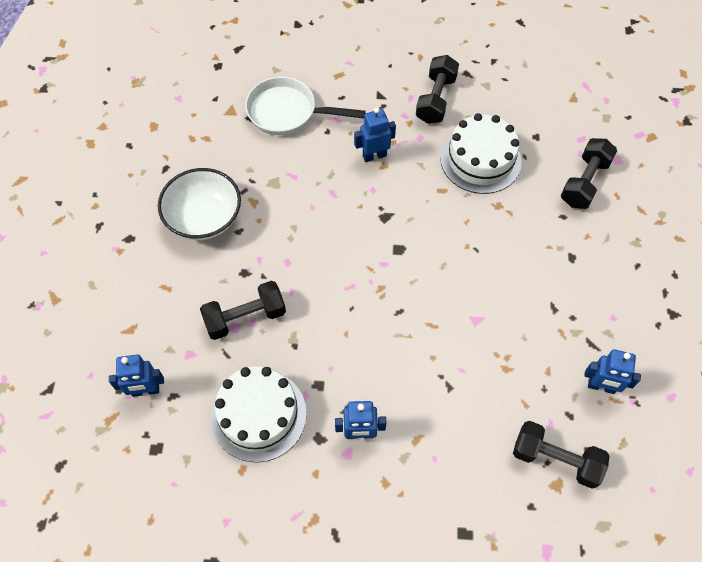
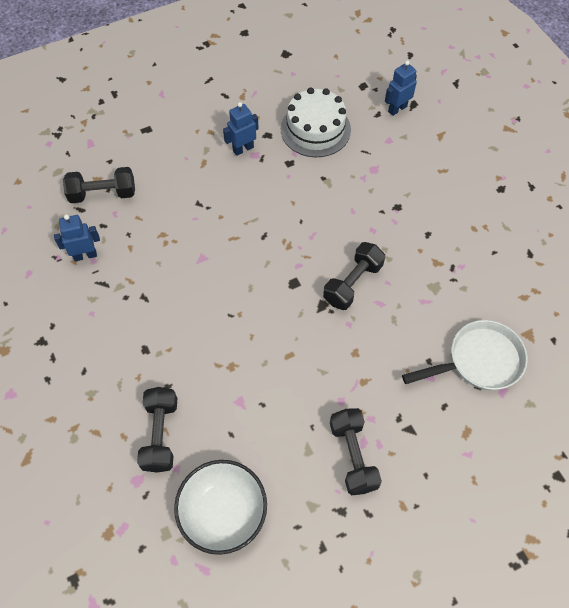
camera: 150 degrees right, 0 degrees up
(204, 218) = (462, 230): white bowl -> white bowl (223, 512)
(245, 317) = (371, 178): black dumbbell -> black dumbbell (352, 283)
(374, 156) = (369, 358): blue robot -> none
(480, 160) = (271, 406): white cake -> none

